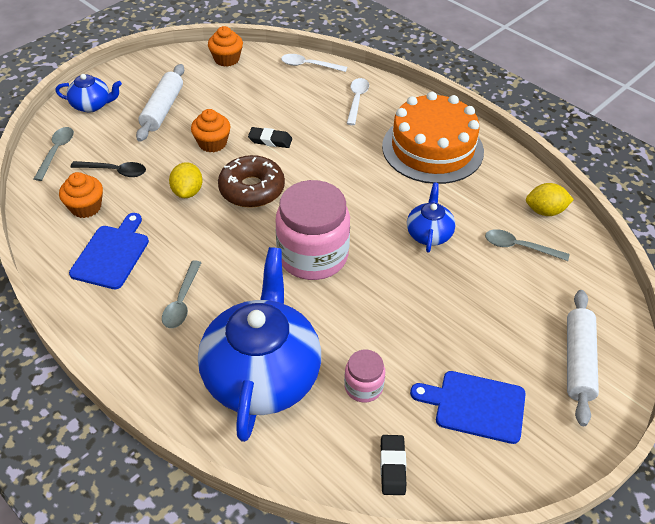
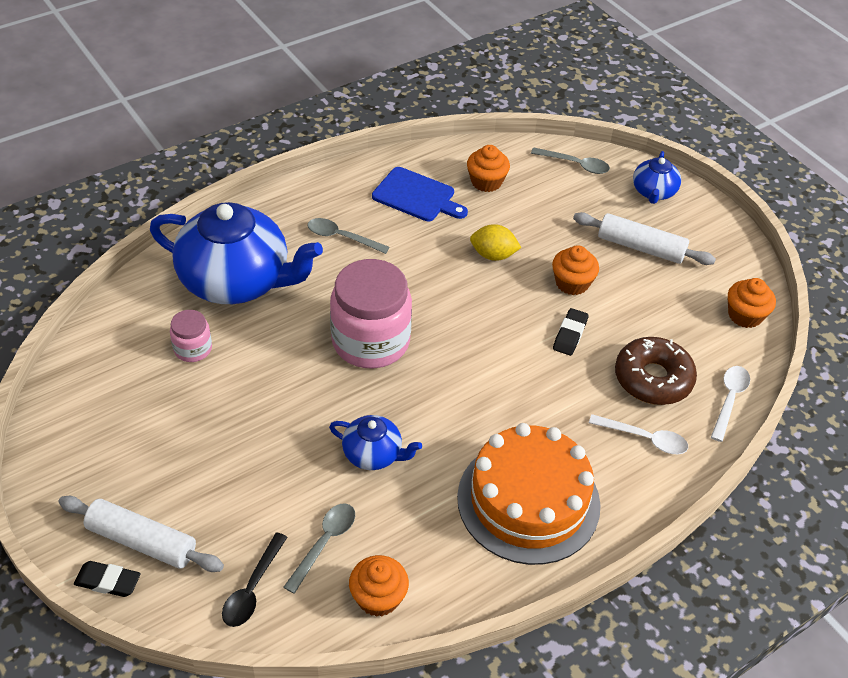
camera: 100 degrees right, 0 degrees up
(114, 171) = (537, 203): black spoon -> black spoon (252, 588)
(252, 189) = (486, 306): brown donut -> brown donut (653, 379)
(392, 467) = (103, 351): black eraser -> black eraser (108, 581)
(475, 405) = (133, 429): blue cutting board -> none
(545, 211) = (378, 597): yellow lemon -> orange cupcake

